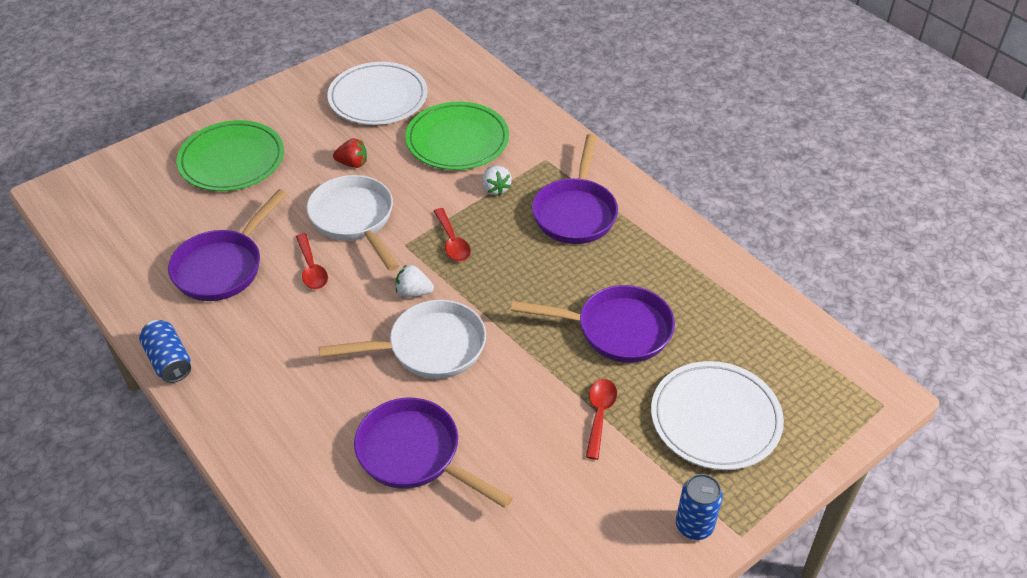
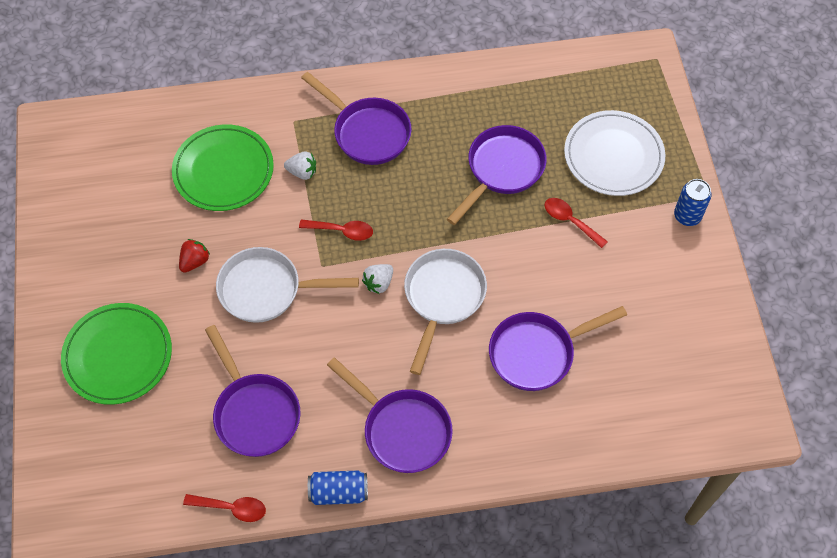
camera: 60 degrees left, 15 degrees up
(261, 380) = (402, 429): none -> purple pan
(312, 269) = (303, 345): red spoon -> red spoon (231, 508)
(378, 98) = (120, 204): white plate -> none

